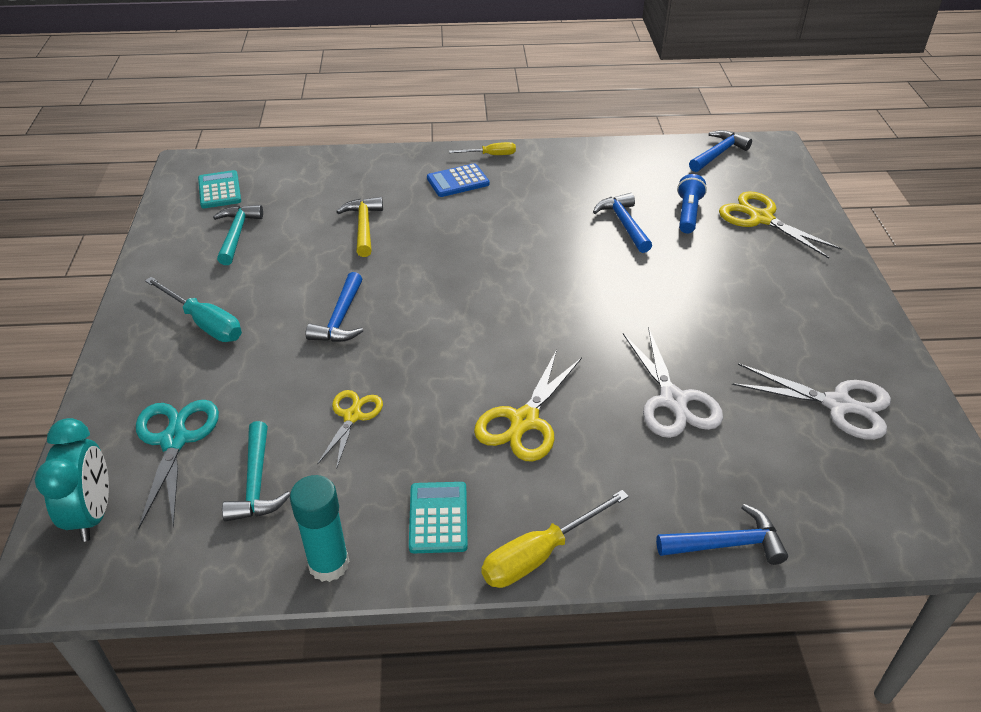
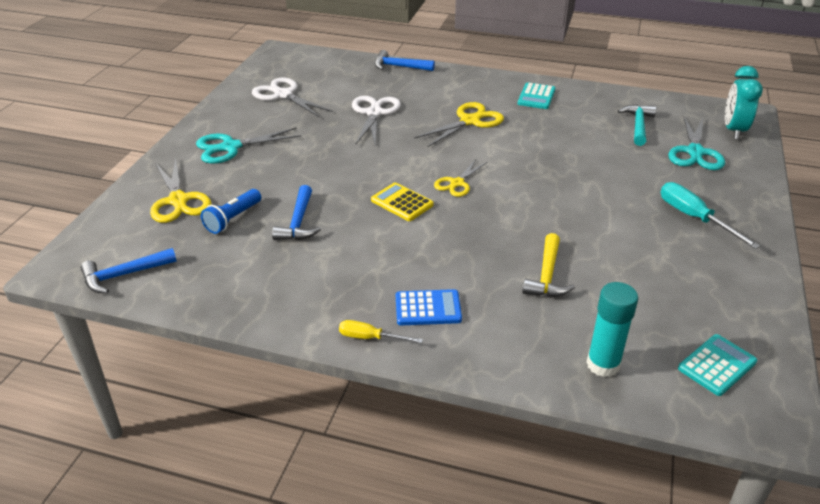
camera: 160 degrees left, 5 degrees down
(219, 190) = (717, 365): turquoise calculator -> turquoise calculator turned 135 degrees counterclockwise
(237, 234) = (682, 297): turquoise hammer -> none
(329, 564) = (596, 93): turquoise glue stick -> turquoise glue stick (603, 364)
(340, 319) = (579, 198): blue hammer -> none
(352, 416) = (577, 142): yellow scissors -> yellow scissors (457, 183)
(538, 267) = (402, 202): none -> yellow calculator
(539, 554) = (490, 78): yellow screwdriver -> none
(792, 292) = (231, 147): none -> turquoise scissors

